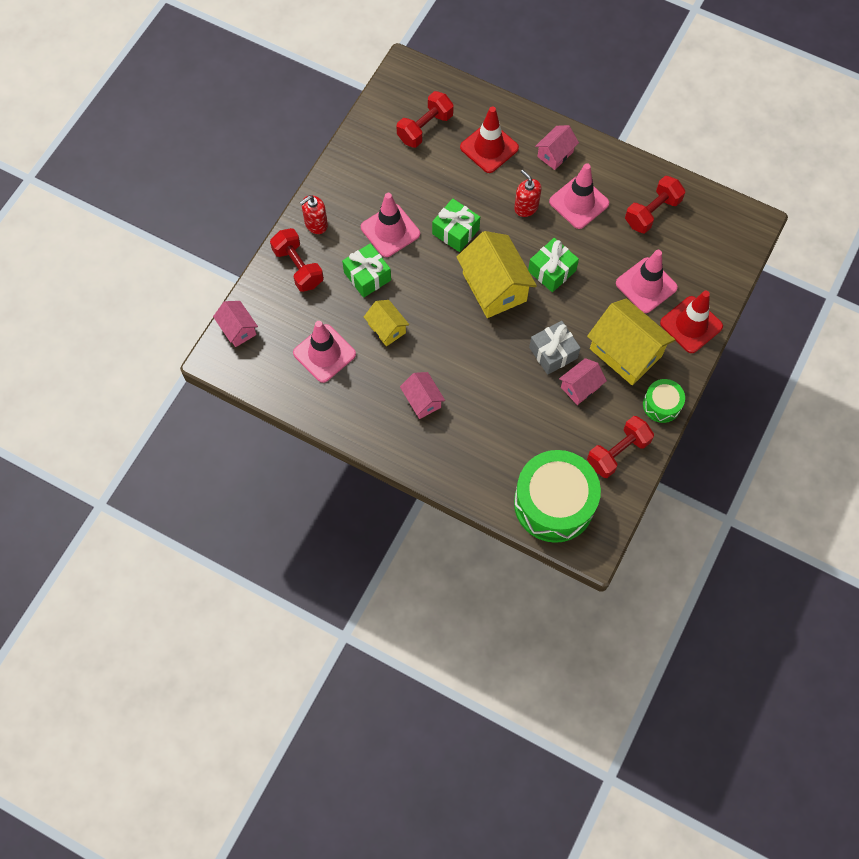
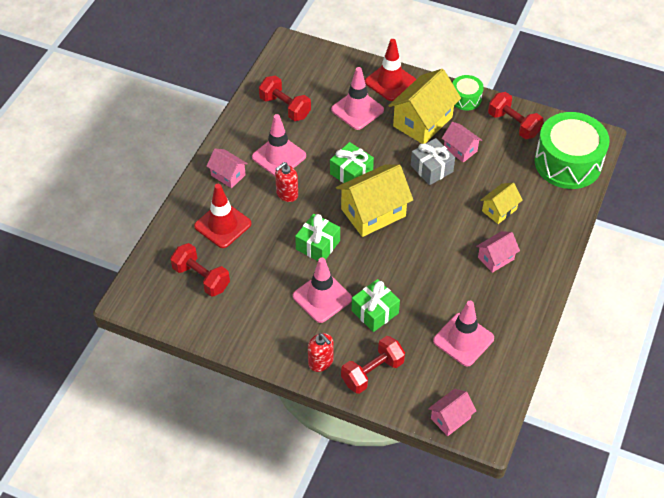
camera: 95 degrees left, 15 degrees down
(387, 328) = (428, 291): yellow house -> yellow house (499, 210)

